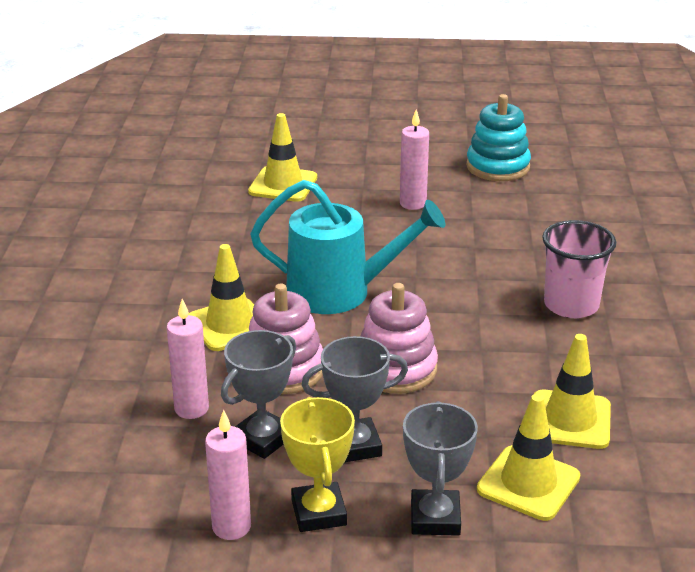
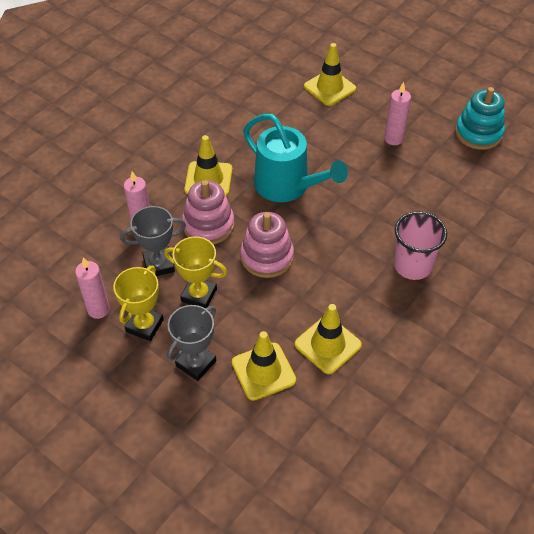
camera: 35 degrees right, 20 degrees up
(354, 445) = (199, 295): grey trophy -> yellow trophy

